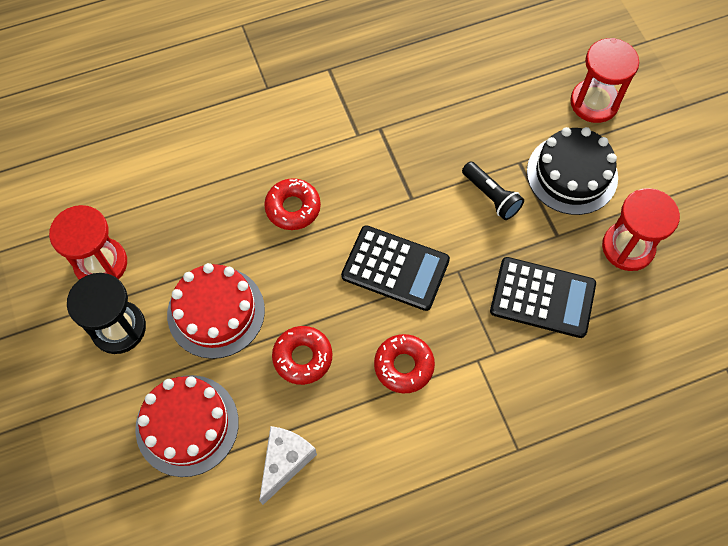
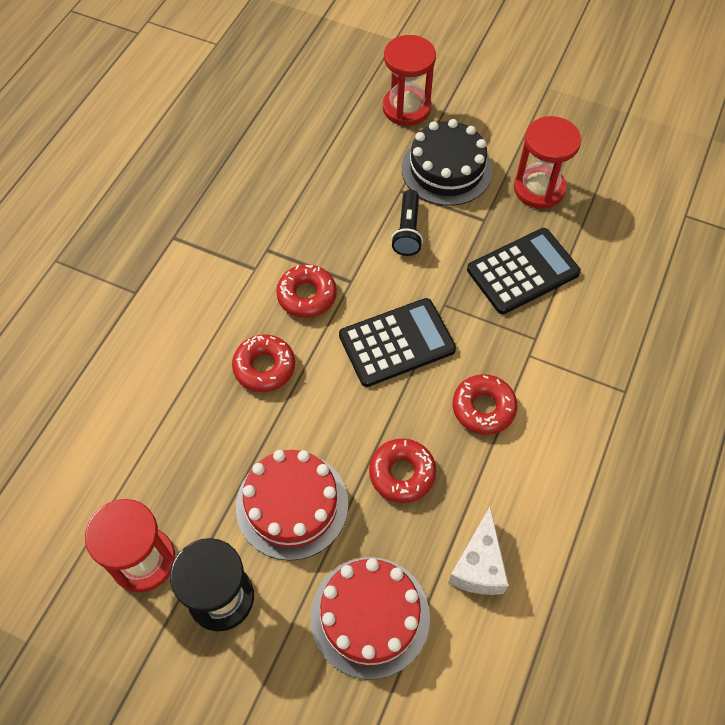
camera: 45 degrees left, 5 degrees down
(285, 462) = (479, 565): white cheese -> white cheese turned 150 degrees counterclockwise
(371, 183) = (307, 296): none -> red donut
(491, 196) = (408, 231): black flashlight -> black flashlight turned 90 degrees clockwise

